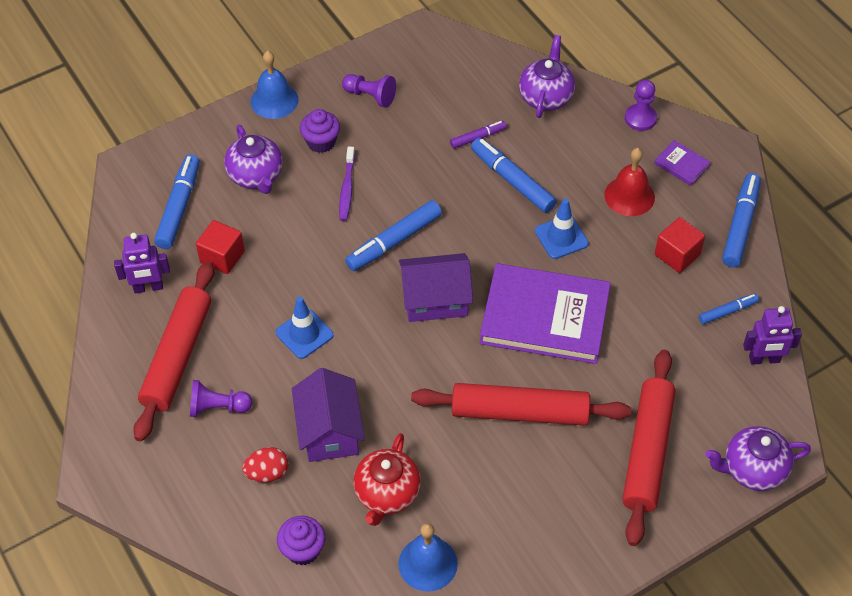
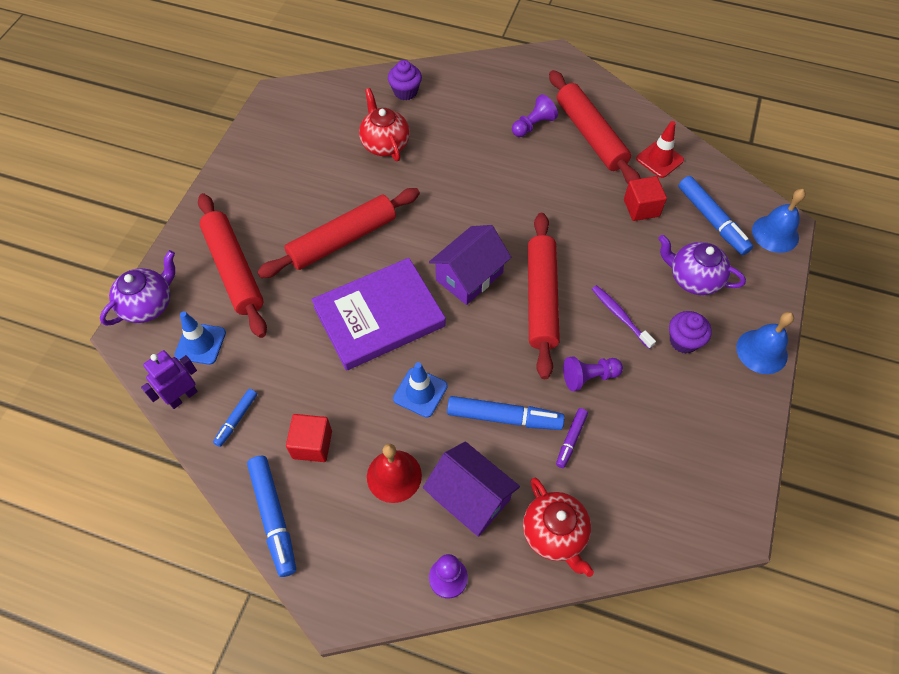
camera: 140 degrees right, 5 degrees up
(148, 287) = (659, 159): purple robot -> red traffic cone
(267, 473) = (465, 112): red egg -> none
(304, 334) = (531, 196): blue traffic cone -> blue traffic cone (200, 343)
(330, 431) = (453, 154): purple house -> purple house (470, 498)
(370, 96) = (698, 414): purple pawn -> purple pawn (589, 377)
(394, 242) = (541, 298): blue marker -> red rolling pin
(428, 563) = (328, 126): blue bell -> blue bell (775, 233)
(546, 97) = (555, 534): purple teapot -> red teapot
(681, 165) = (370, 549): purple book -> none

